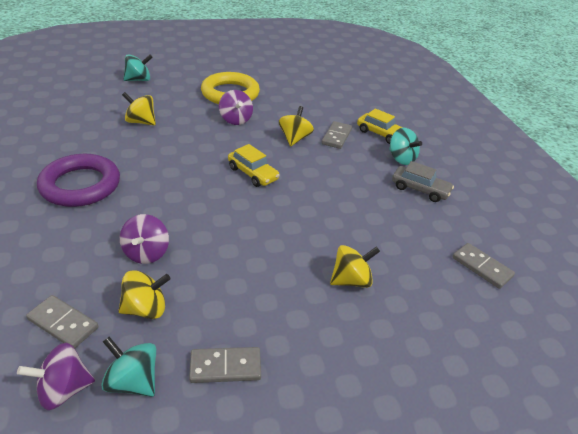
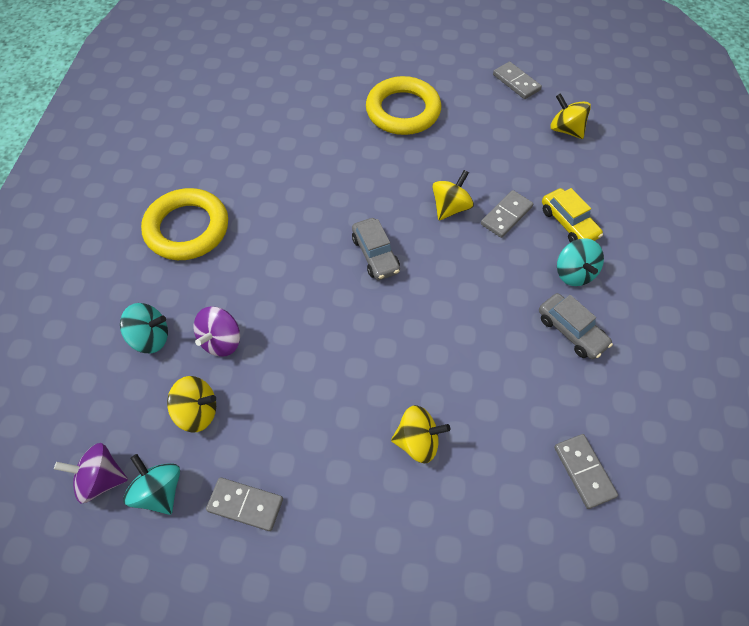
camera: 25 degrees right, 20 degrees up
(63, 323) = (121, 405): grey domino -> grey domino (516, 82)
(80, 185) = (187, 228): purple ring -> yellow ring
(139, 80) = (302, 67): turquoise spinning top -> turquoise spinning top (150, 338)
(141, 122) = (280, 142): yellow spinning top -> yellow spinning top (566, 130)
(235, 120) = (391, 159): purple spinning top -> none
(253, 173) = (375, 254): yellow car -> grey car

